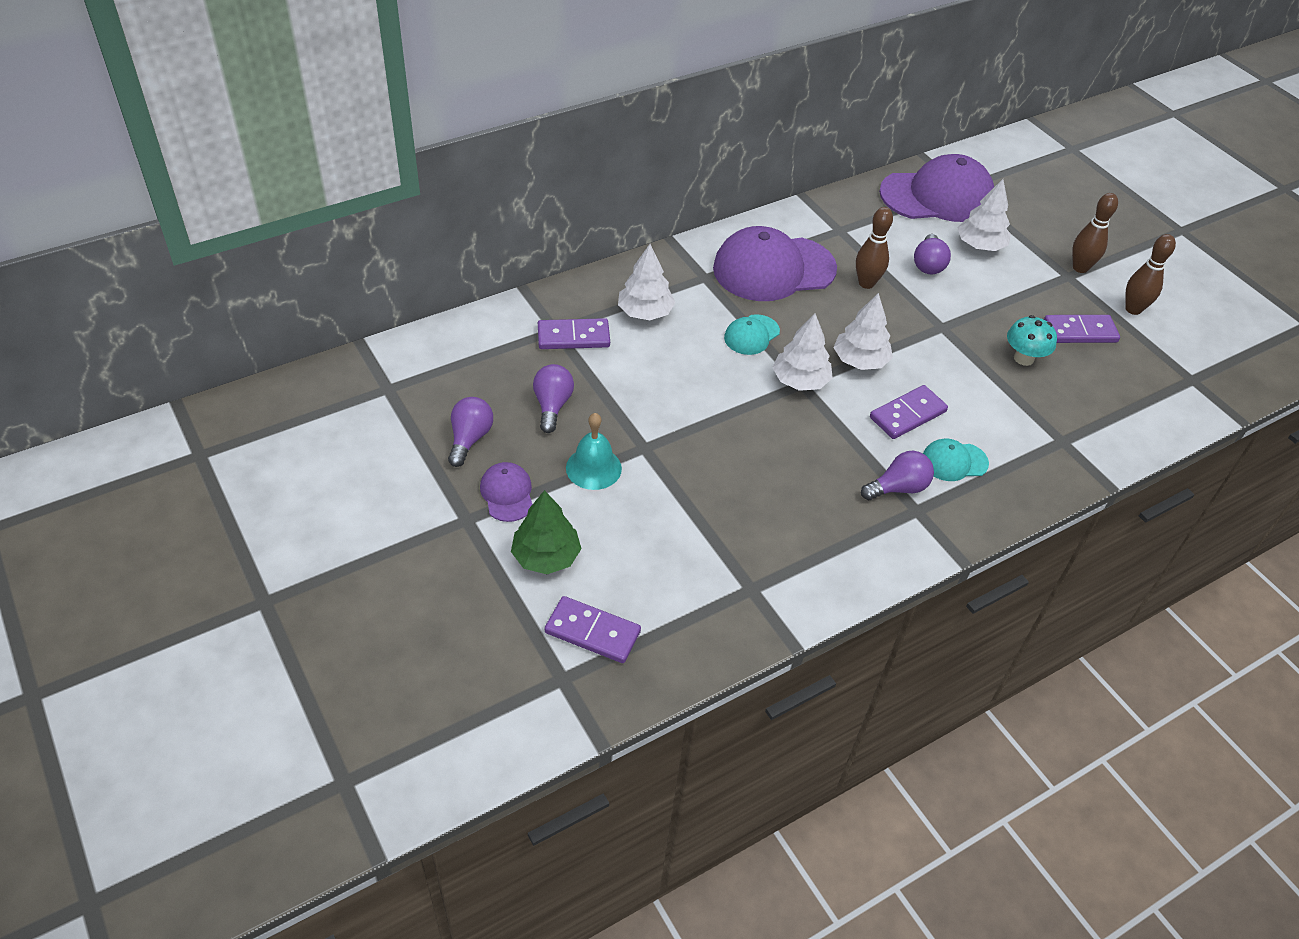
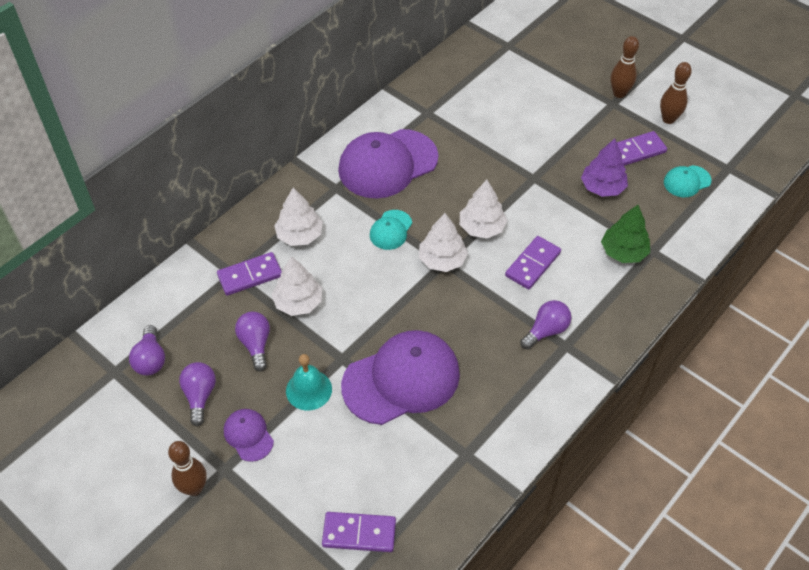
camera: 15 degrees left, 5 degrees up
(546, 556) = (299, 480): green tree -> green tree (623, 252)
(866, 283) = (464, 155): brown bowling pin -> brown bowling pin (194, 488)
(928, 264) = (505, 124): purple light bulb -> purple light bulb (150, 359)
(937, 196) = (492, 59): purple cap -> purple cap (401, 379)
(954, 461) = (579, 294): turquoise cap -> turquoise cap (686, 181)
(980, 245) = (539, 95): white tree -> white tree (298, 302)
(1023, 358) = (602, 187): turquoise mushroom -> purple tree

